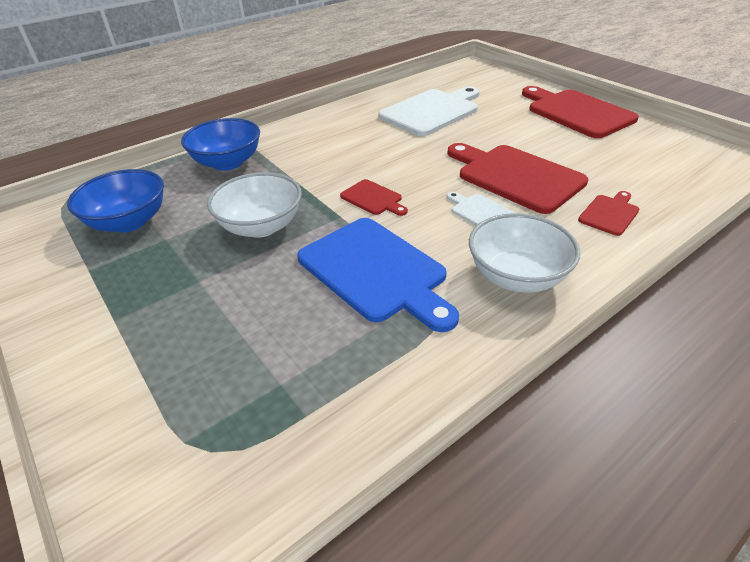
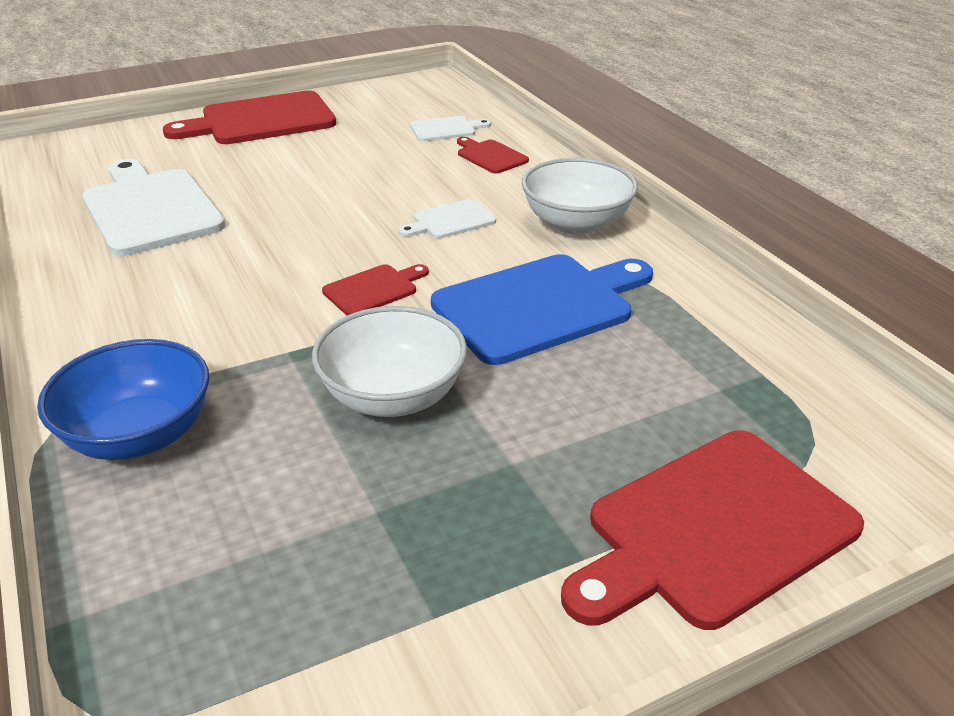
camera: 80 degrees left, 5 degrees down
(129, 222) = (286, 573): blue bowl -> none
(515, 176) = (386, 186): red cutting board -> red cutting board (714, 530)
(641, 184) = (446, 129): none -> white cutting board

